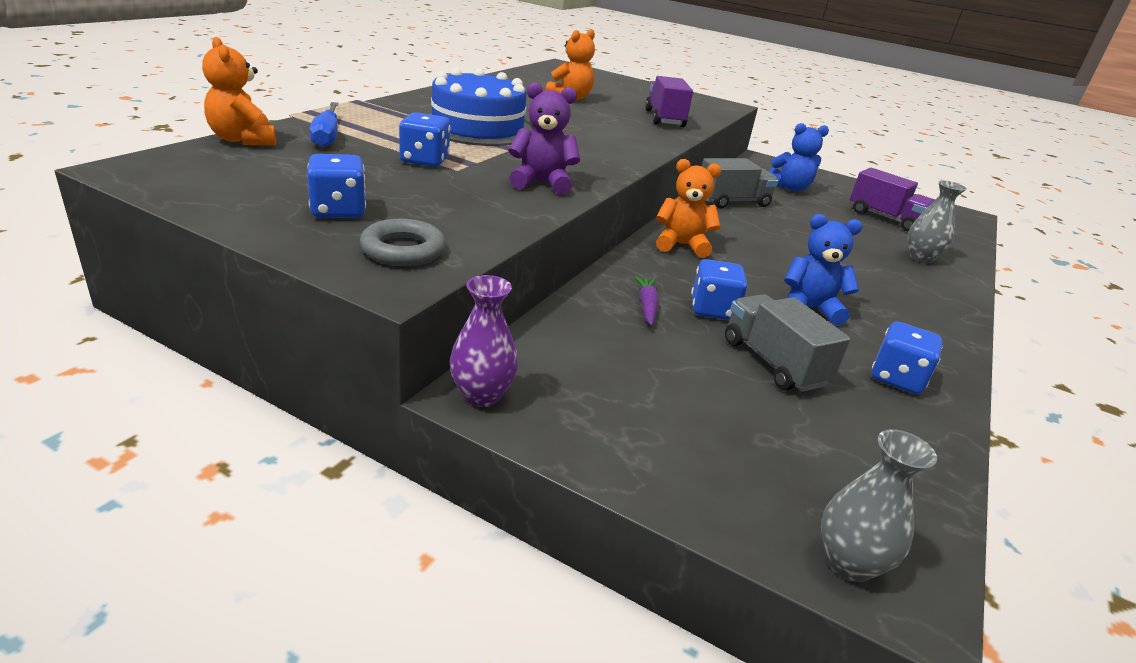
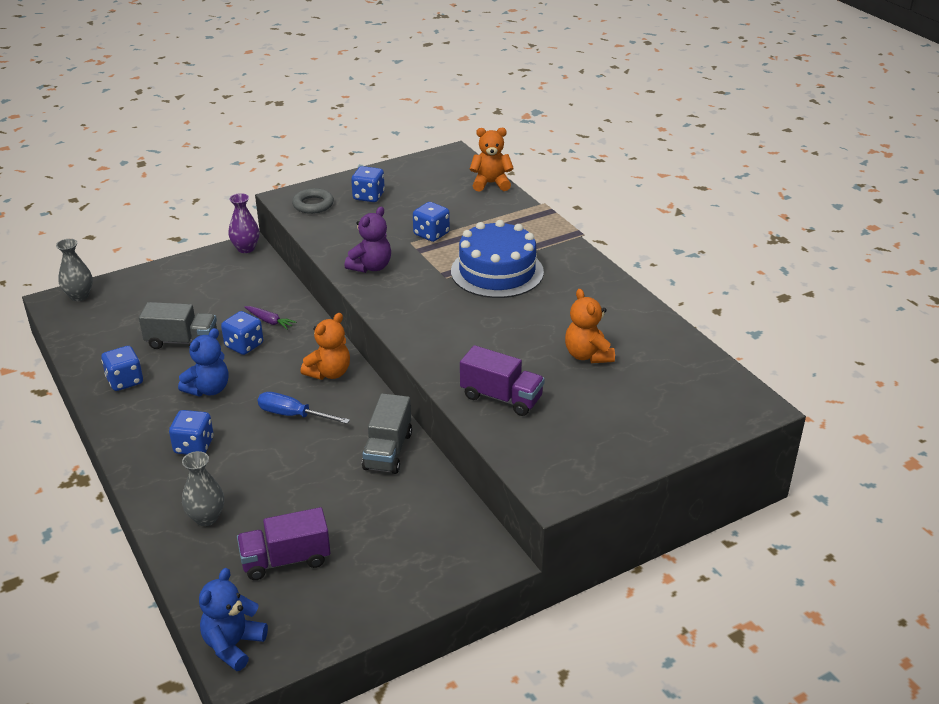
camera: 125 degrees right, 5 degrees up
(327, 136) = (491, 209): blue screwdriver -> blue screwdriver (293, 415)
(790, 188) = (398, 526): blue teddy bear -> blue teddy bear (233, 645)
(880, 289) = (194, 446): none -> blue dice

